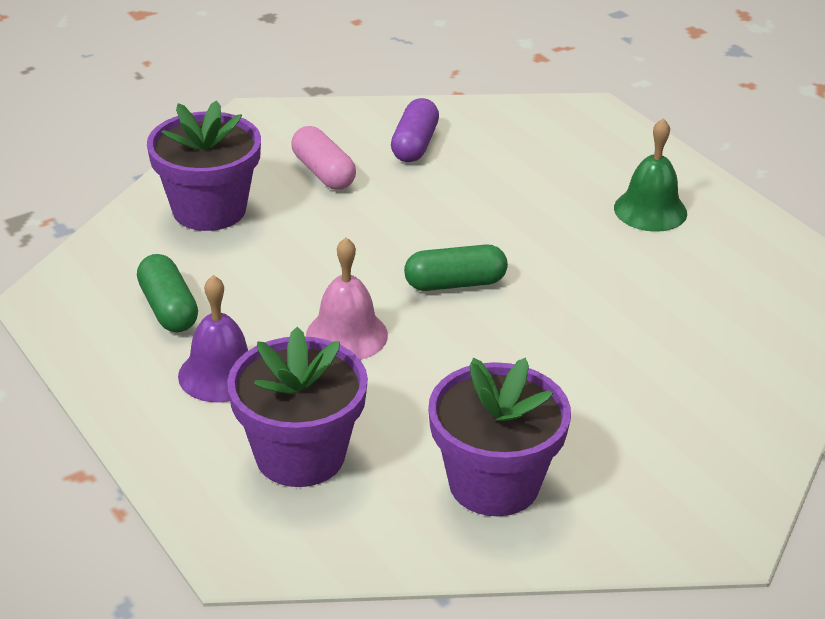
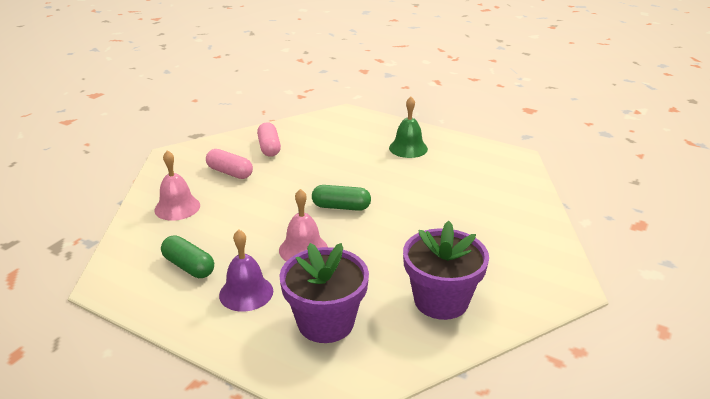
camera: 25 degrees left, 5 degrees down
(209, 210) = (177, 207): purple flower pot -> pink bell
(414, 145) = (269, 148): purple capsule -> pink capsule
(455, 283) = (341, 207): green capsule -> green capsule turned 45 degrees clockwise

